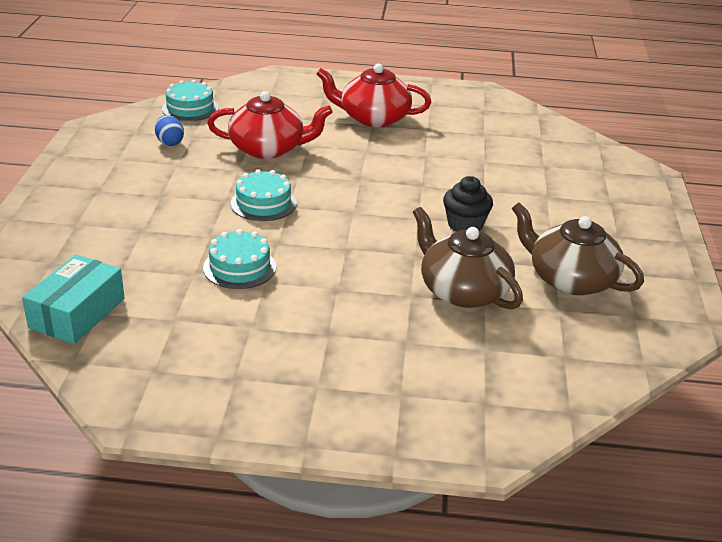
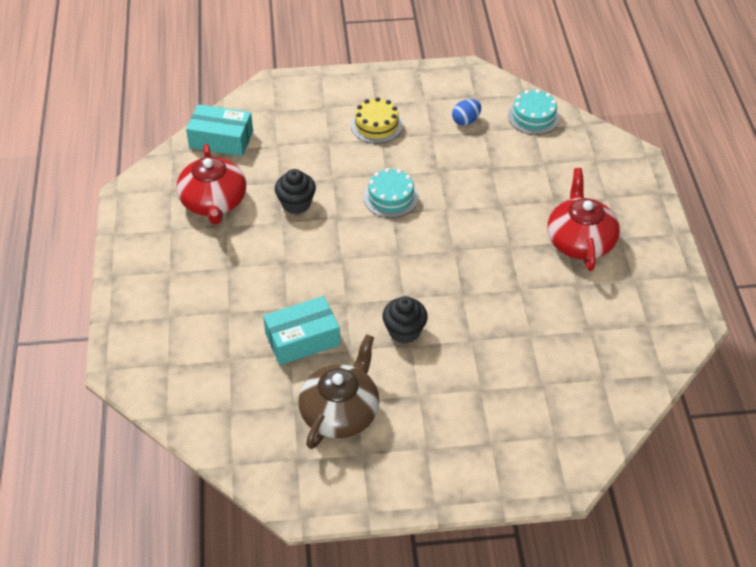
camera: 80 degrees right, 15 degrees up
(137, 194) = (376, 125): none -> yellow cake
(239, 267) = (296, 204): turquoise cake -> black cupcake
(268, 149) = (483, 181): red teapot -> red teapot (213, 202)
(463, 291) = (302, 339): brown teapot -> turquoise box

